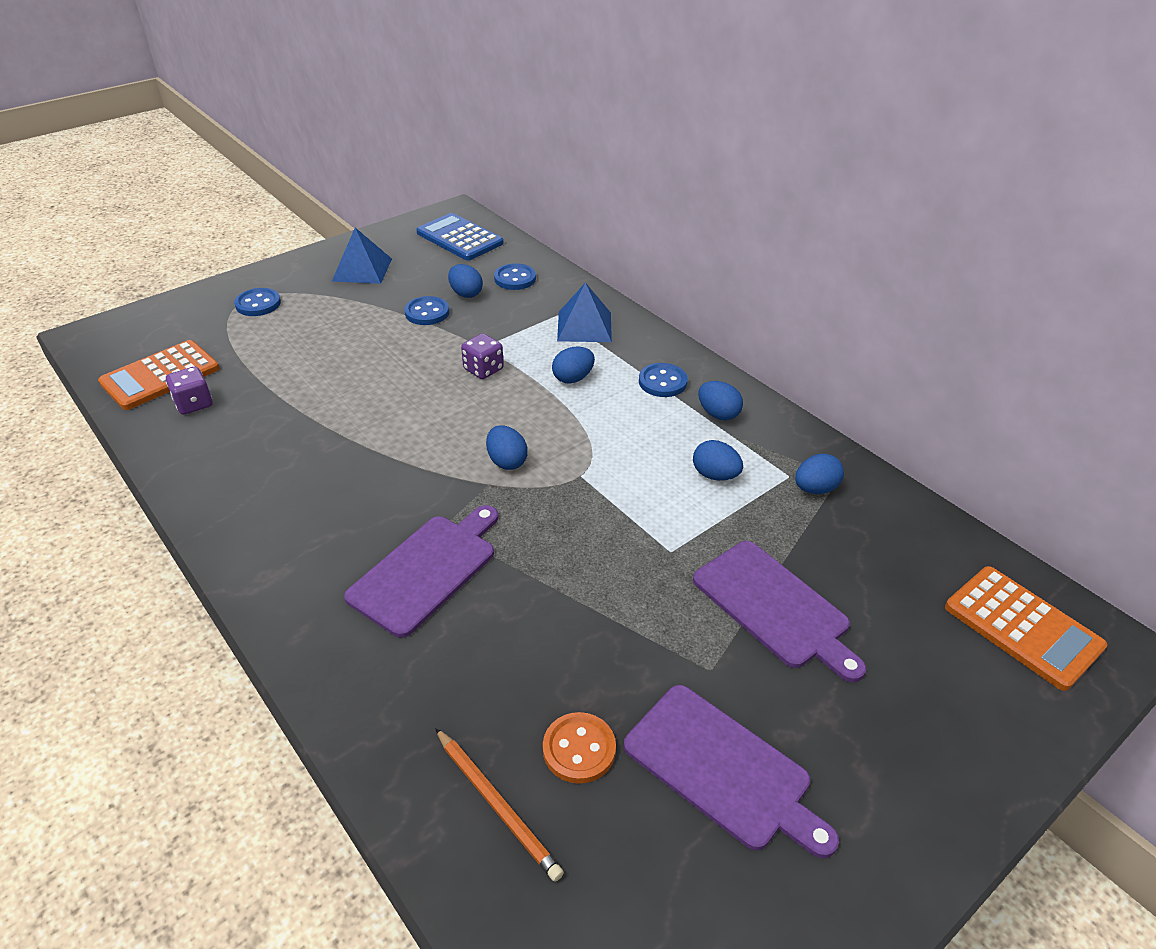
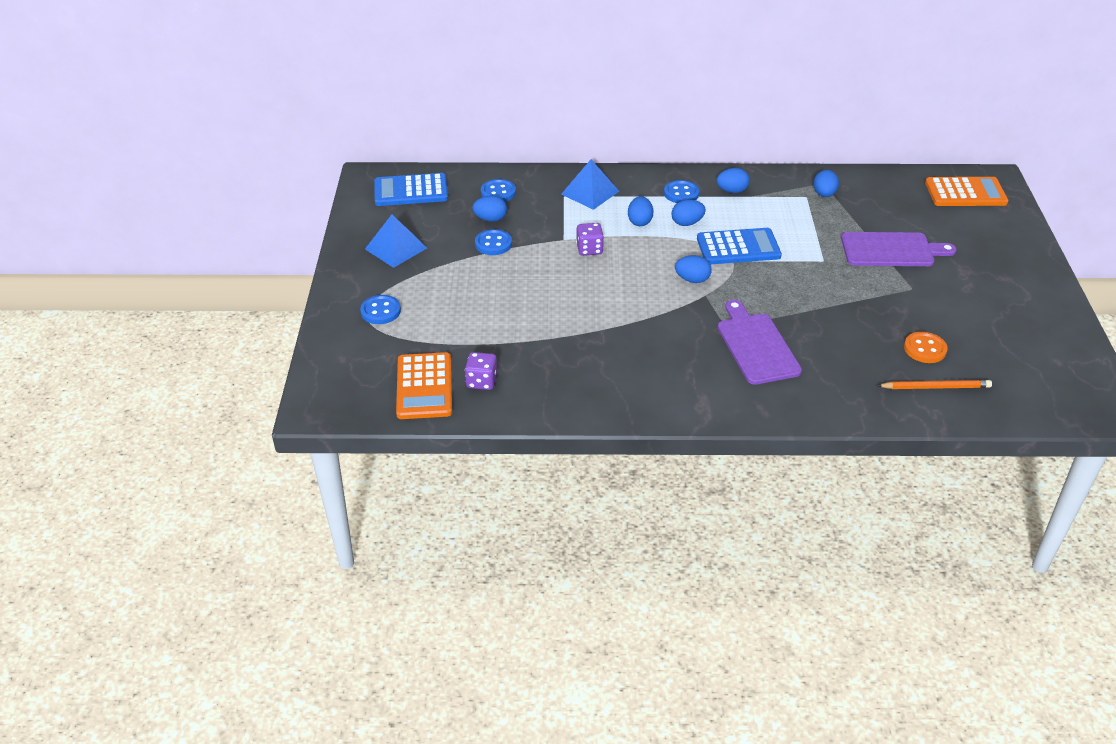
camera: 50 degrees left, 0 degrees up
(611, 468) = (738, 247): none -> blue calculator
(715, 475) = (781, 218): blue egg -> blue egg (687, 223)
(722, 769) = (970, 314): purple cutting board -> none

